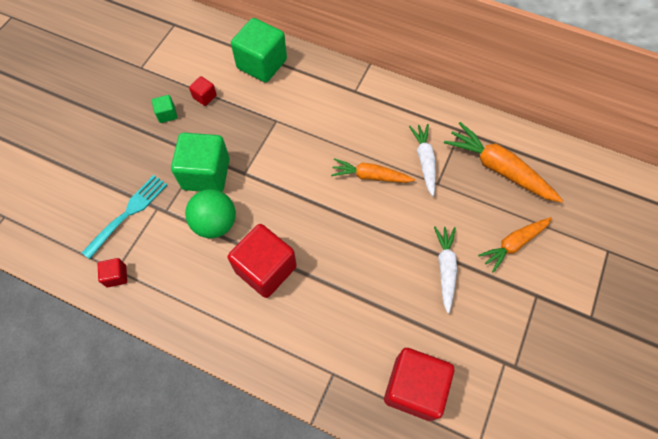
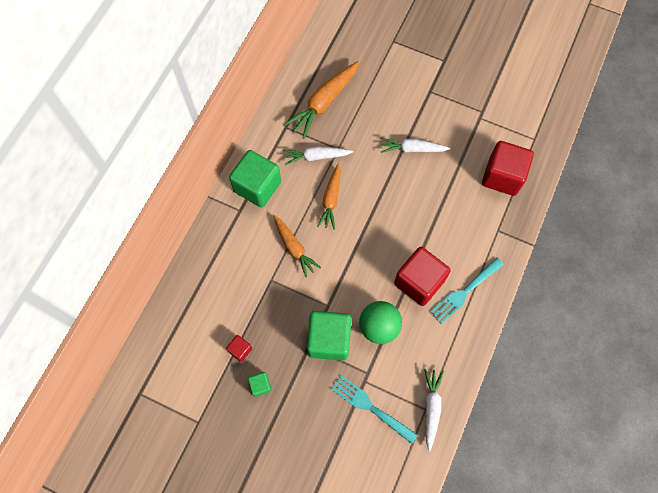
camera: 90 degrees left, 5 degrees up
(116, 276) = (431, 408): red cube -> white carrot
(250, 323) = (464, 292): none -> turquoise fork
(262, 64) = (202, 296): green cube -> green cube (257, 187)
(513, 244) = (390, 101): orange carrot -> orange carrot (294, 248)

